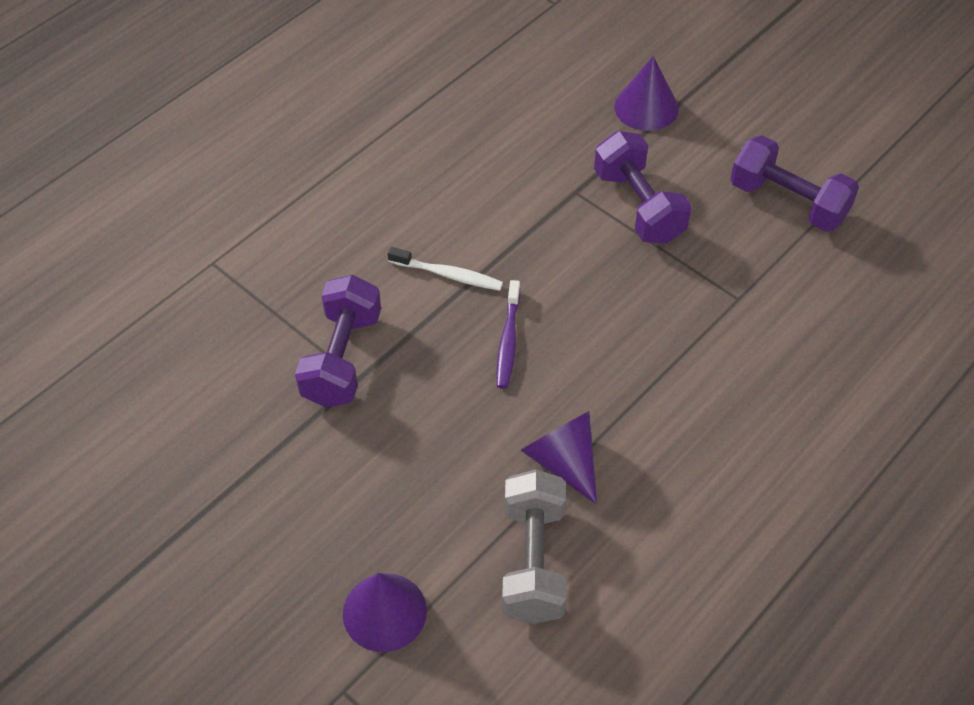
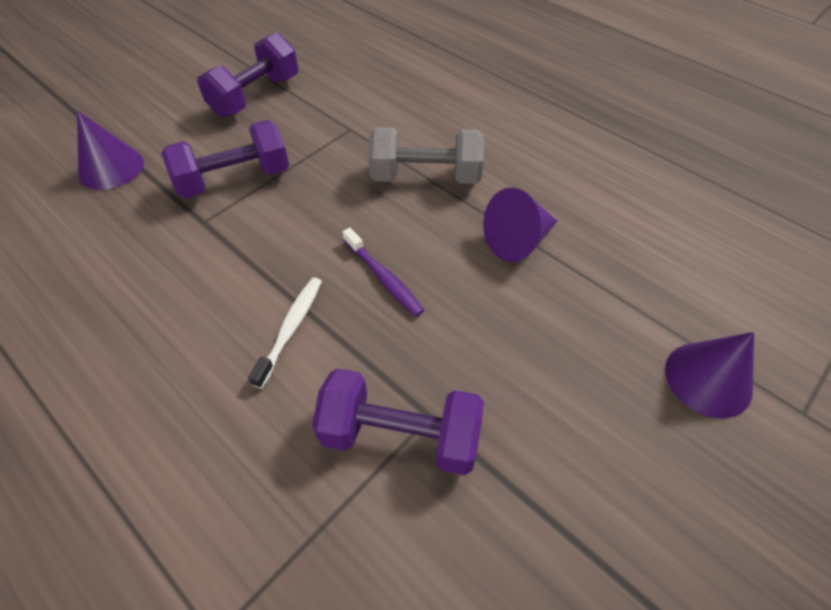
camera: 90 degrees left, 0 degrees up
(508, 340) = (383, 277): purple toothbrush -> purple toothbrush turned 45 degrees clockwise
(533, 561) = (622, 263): grey dumbbell -> grey dumbbell (425, 176)

